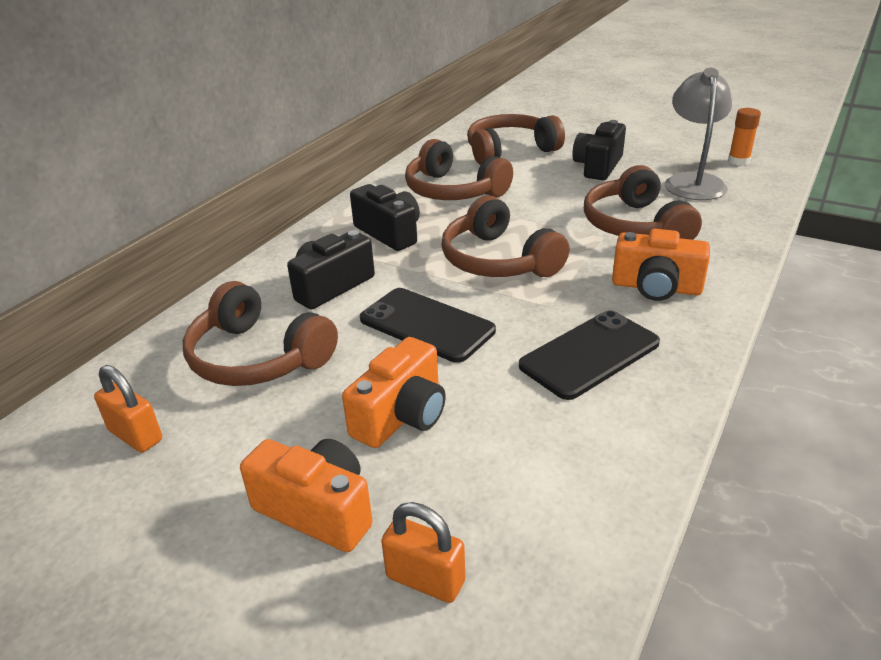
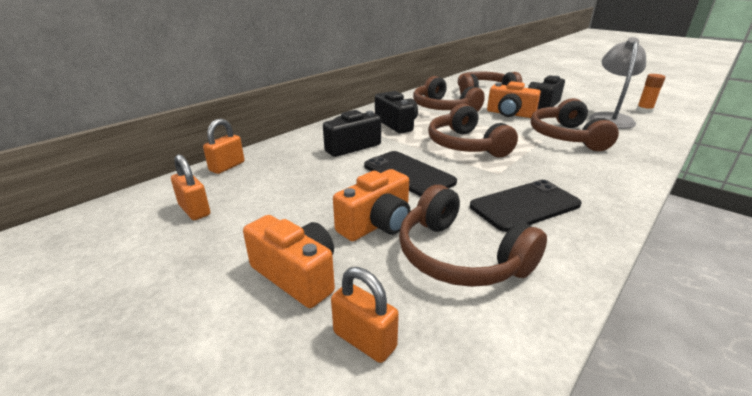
camera: 10 degrees right, 5 degrees down
(153, 351) = (227, 167): none -> orange padlock
(258, 357) = (290, 178): brown headphones -> brown headphones (460, 256)
(656, 287) = (580, 172): orange camera -> orange camera (510, 114)

